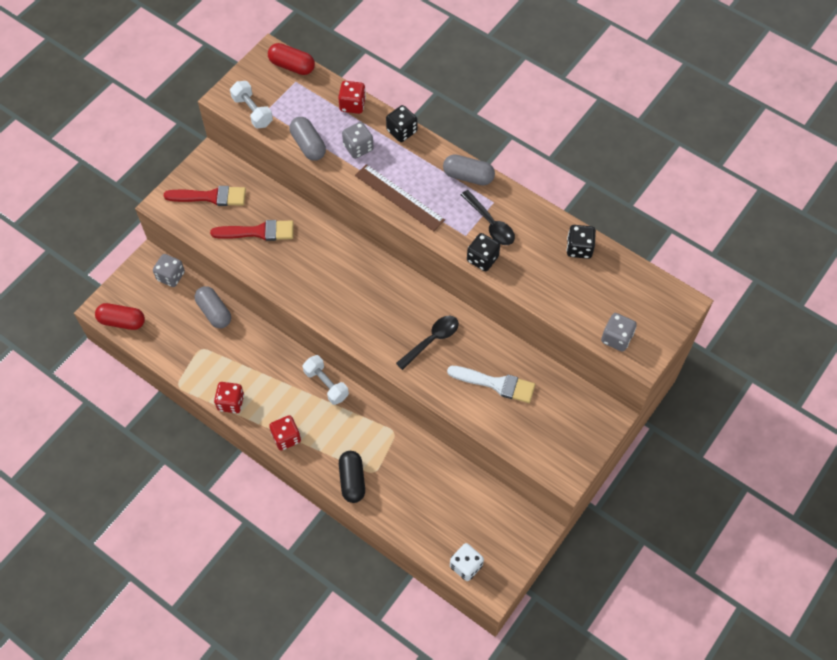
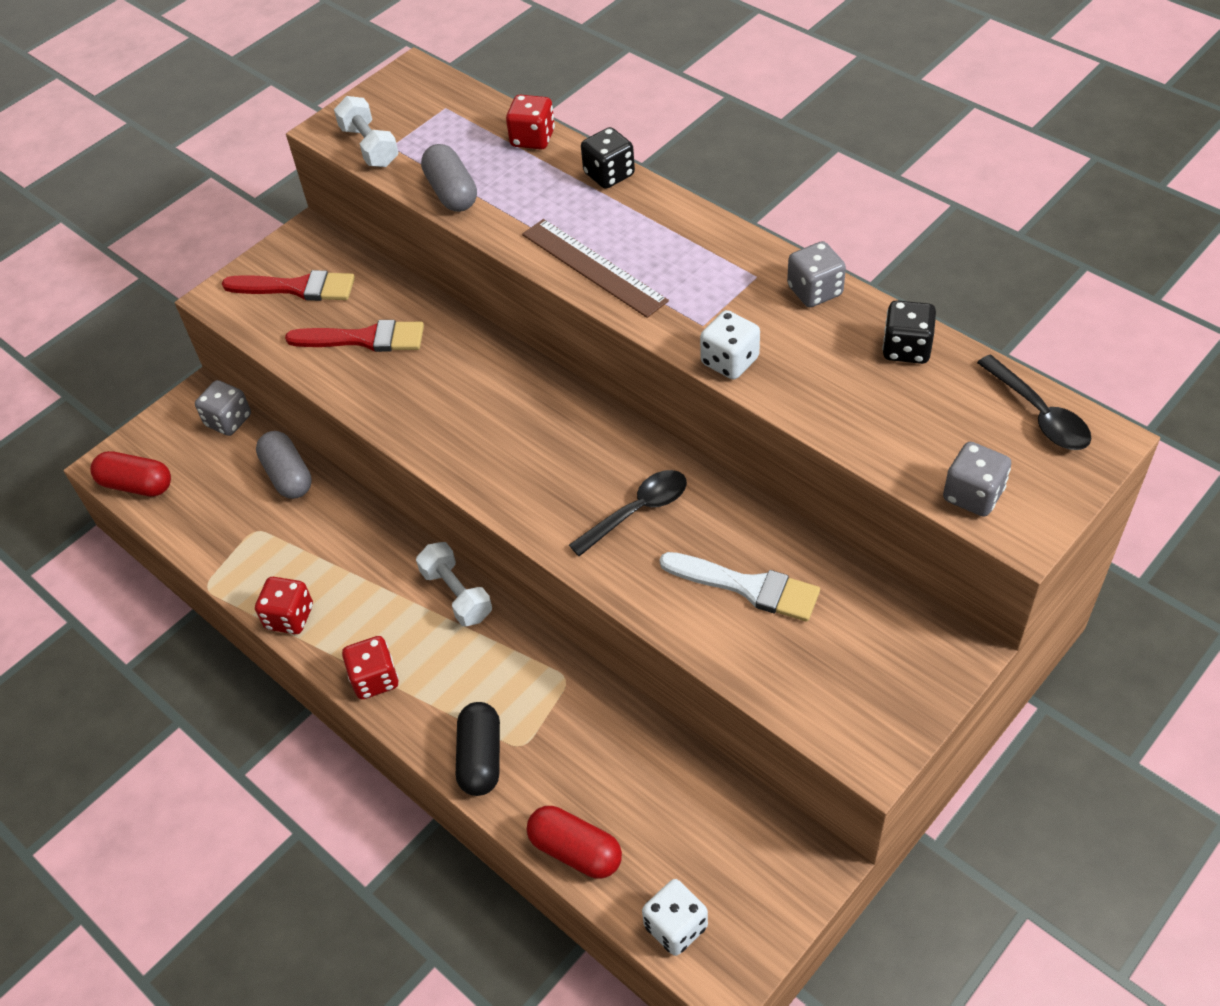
camera: 10 degrees right, 10 degrees down
(292, 66) = (443, 88): red capsule -> red capsule (575, 850)
(358, 147) = (533, 196): grey dice -> grey dice (815, 291)
(468, 176) = (715, 238): grey capsule -> none
(482, 259) = (729, 361): black dice -> white dice
(490, 224) = (748, 308): black spoon -> black spoon (1039, 414)

